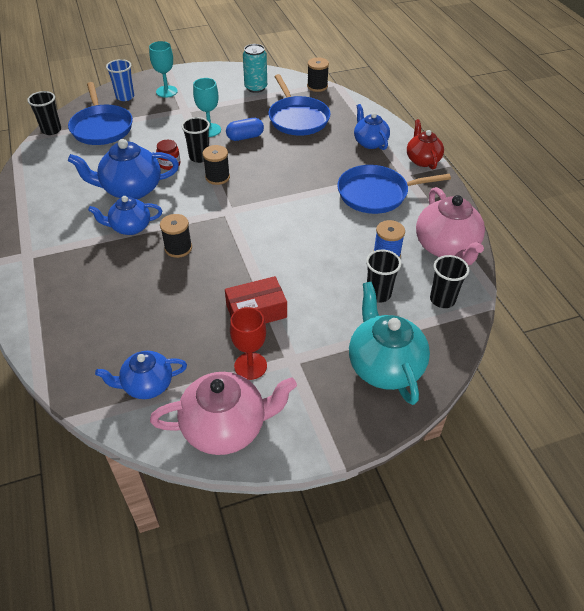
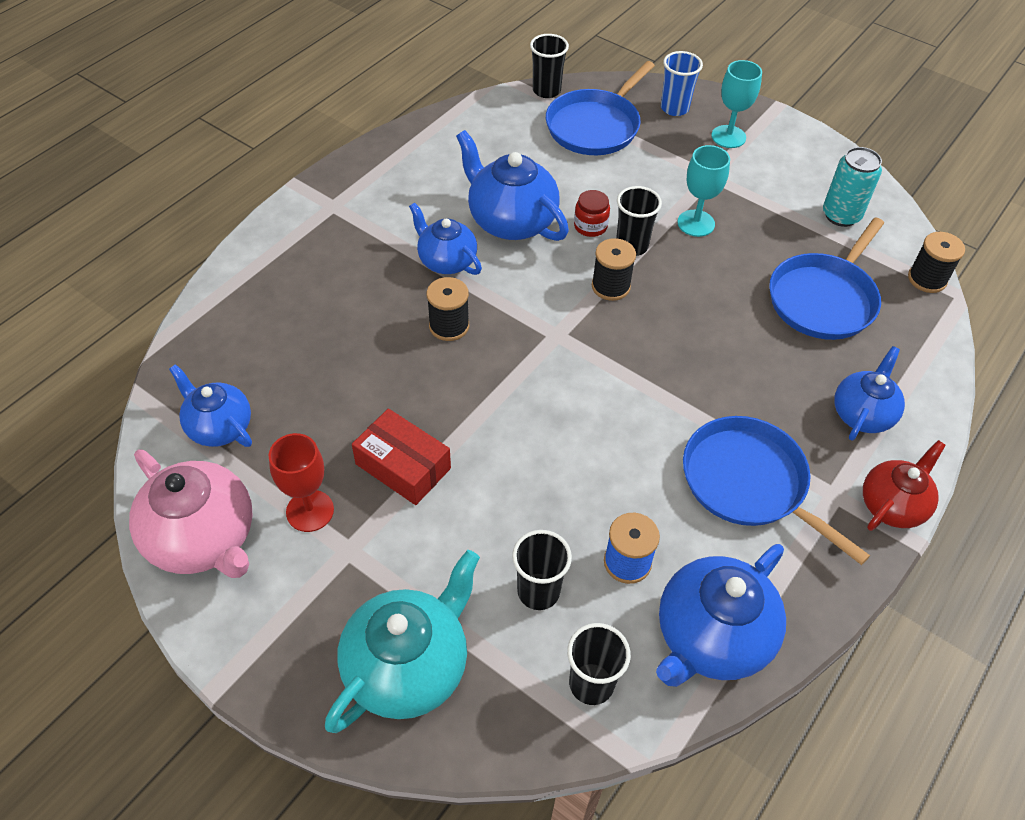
camera: 55 degrees right, 5 degrees up
(245, 137) = (720, 267): blue capsule -> none
(446, 247) = (711, 637): pink teapot -> blue teapot

